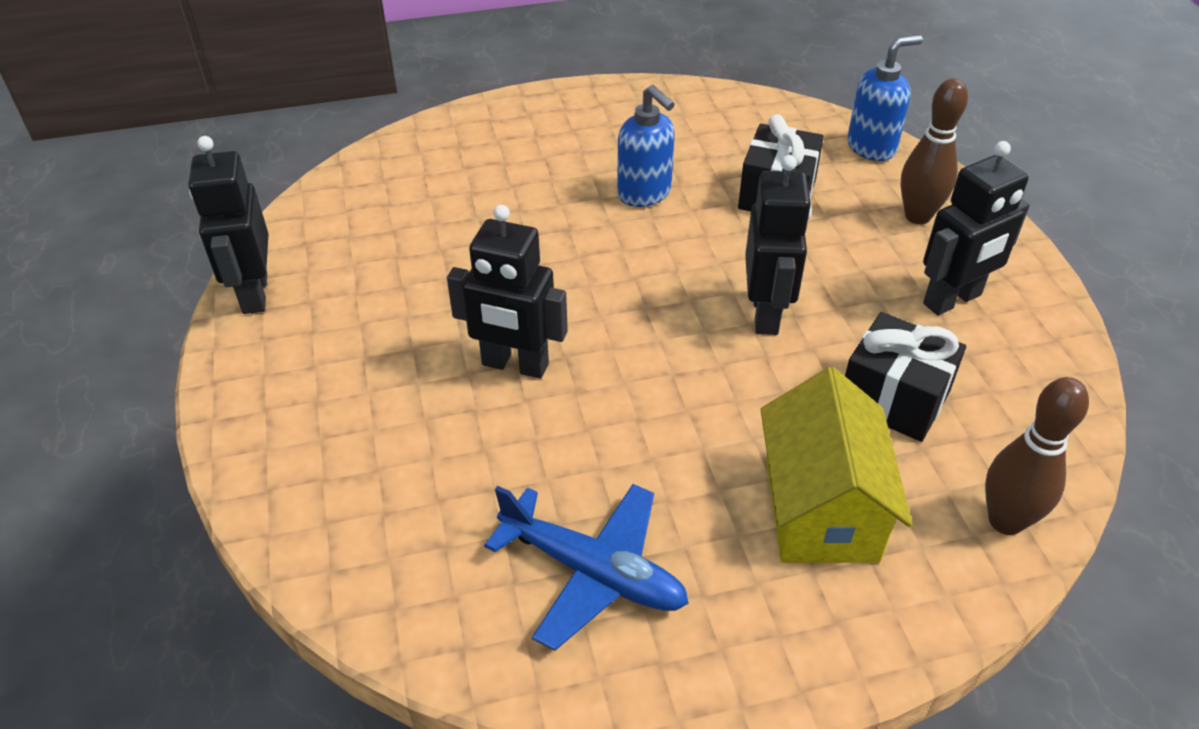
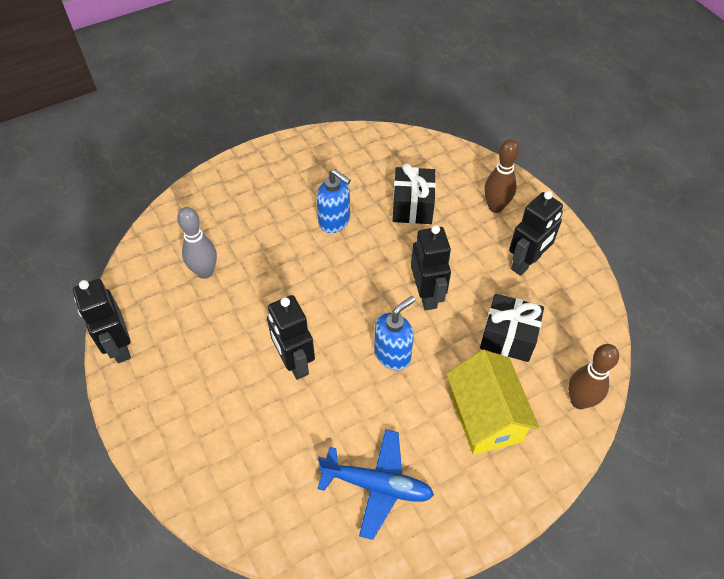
camera: 15 degrees left, 10 degrees up
(421, 223) = (205, 272): none -> grey bowling pin
(515, 365) = (294, 362): black robot -> black robot turned 60 degrees clockwise
(871, 147) = (459, 159): blue soap dispenser -> blue soap dispenser (393, 354)

